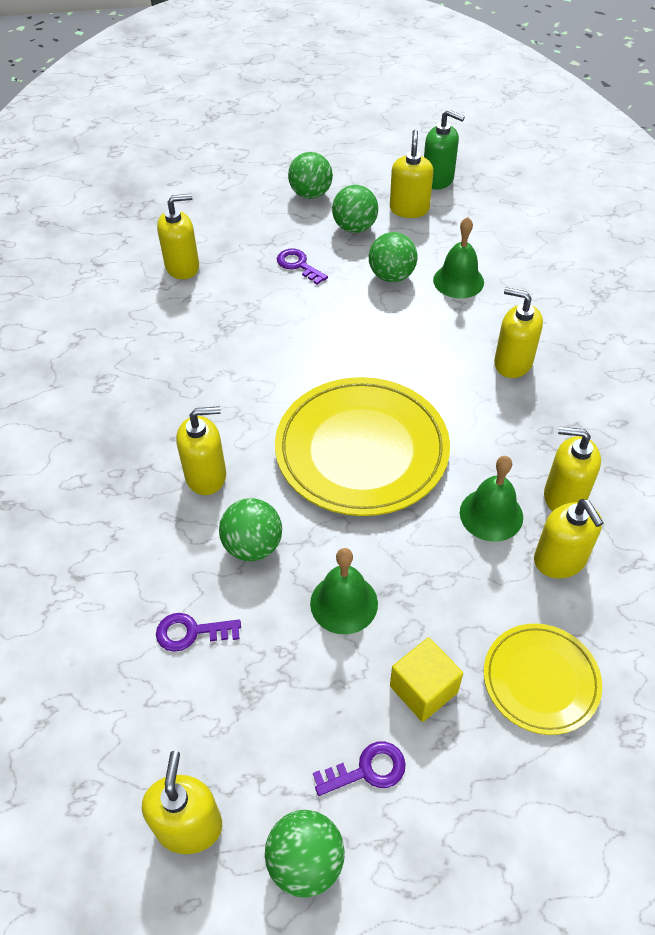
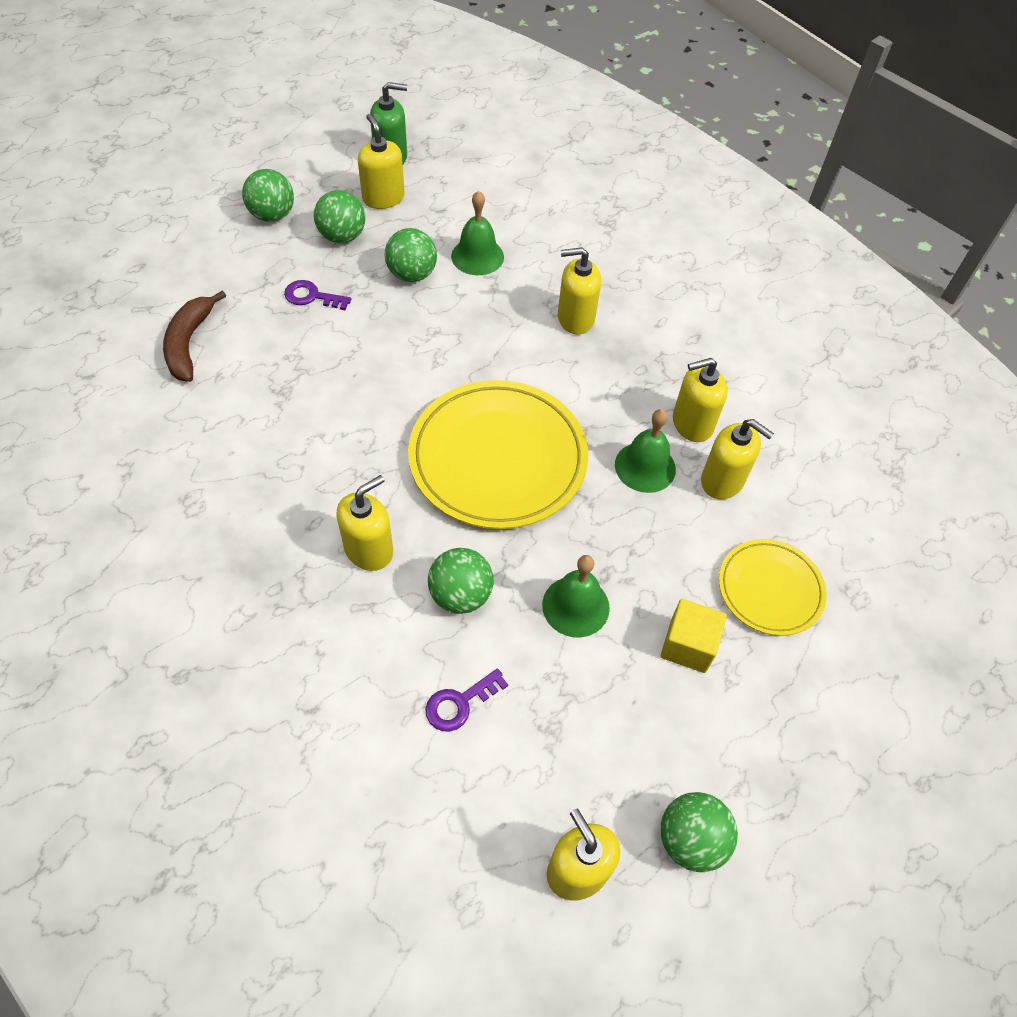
camera: 35 degrees left, 5 degrees up
(182, 267) = (189, 343): yellow soap dispenser -> brown banana
(367, 770) = (688, 737): purple key -> none

